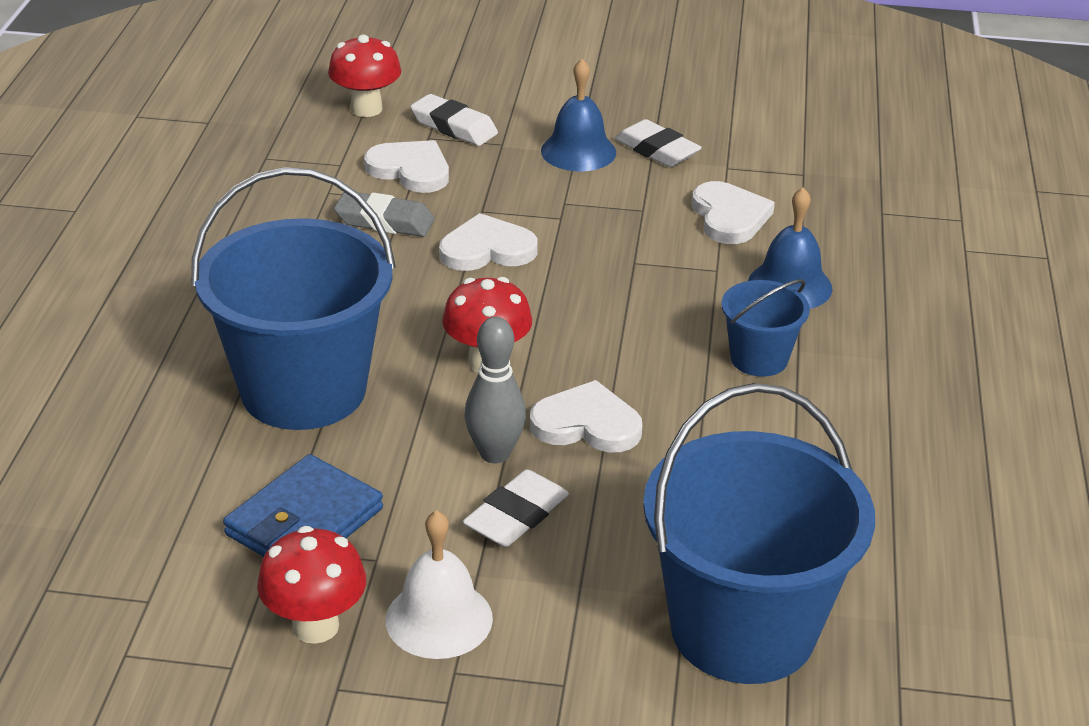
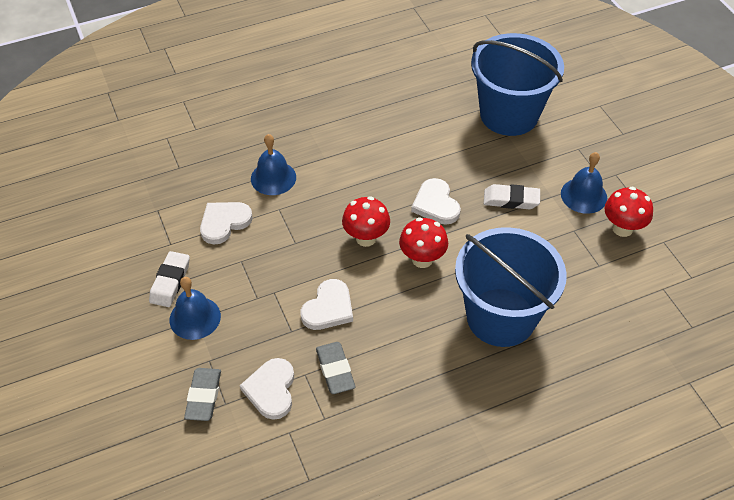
camera: 120 degrees left, 15 degrees up
(304, 522) = (577, 264): blue wallet -> none
(366, 109) = (210, 461): red mushroom -> red mushroom (366, 238)
(439, 619) = (583, 195): white bell -> blue bell
(454, 127) = (203, 396): white eraser -> grey eraser
(487, 249) = (328, 308): white heart -> white heart turned 105 degrees counterclockwise
(495, 453) = (481, 225): grey bowling pin -> none
(759, 359) = (342, 167): blue bucket -> none

